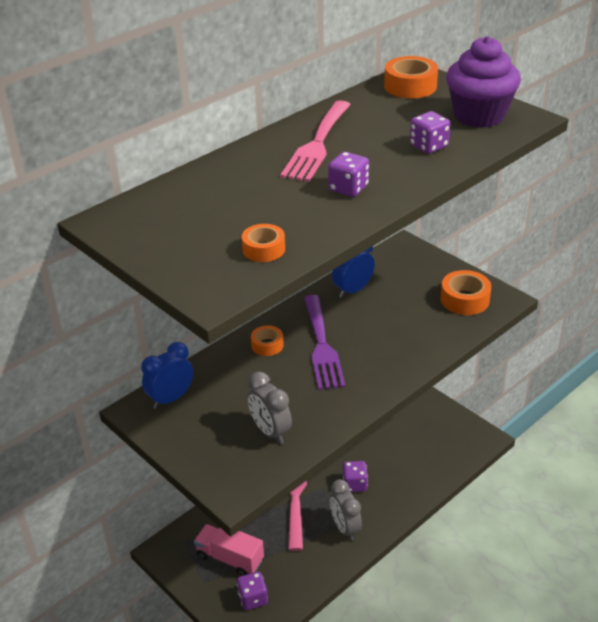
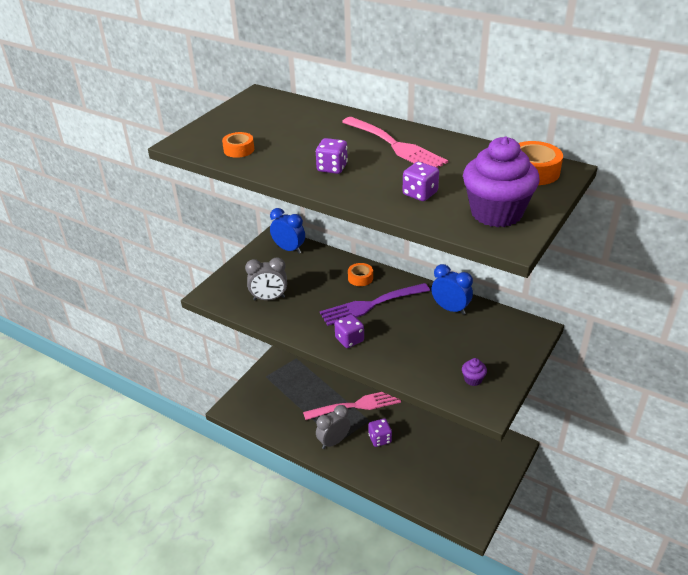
camera: 75 degrees right, 0 degrees up
(230, 558) = (288, 384): pink truck -> none
(253, 598) = (258, 404): purple dice -> purple dice (349, 340)
(270, 431) = (269, 298): grey clock -> grey clock turned 135 degrees counterclockwise
(317, 144) = (395, 145): pink fork -> pink fork turned 135 degrees counterclockwise
(464, 299) = (473, 379): orange tape -> purple cupcake

